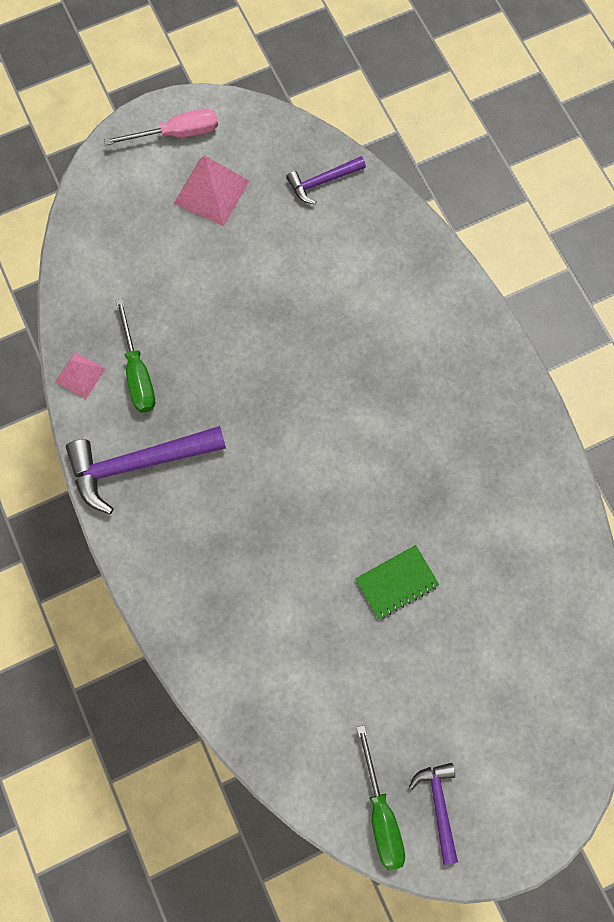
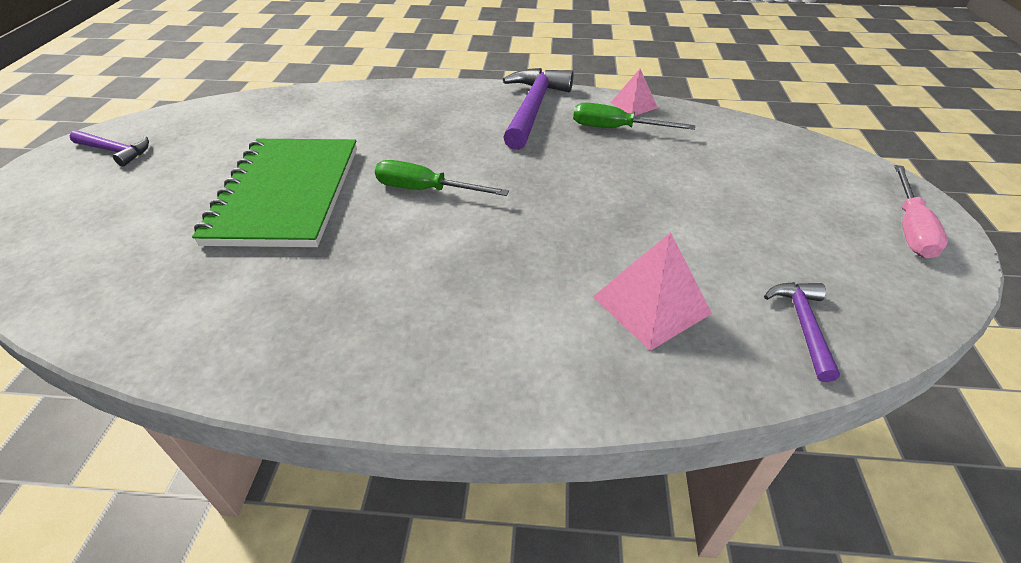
camera: 120 degrees right, 30 degrees down
(211, 192) = (812, 227): pink pyramid -> pink pyramid (651, 305)
(381, 813) = (158, 126): green screwdriver -> green screwdriver (426, 190)
(396, 582) = (286, 194): green notebook -> green notebook, size x2.23

